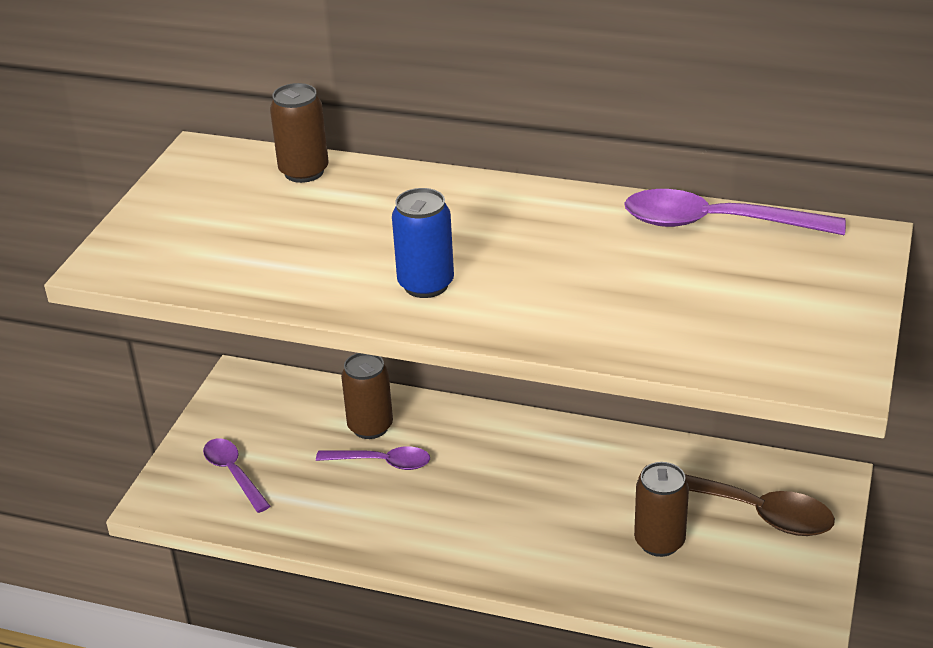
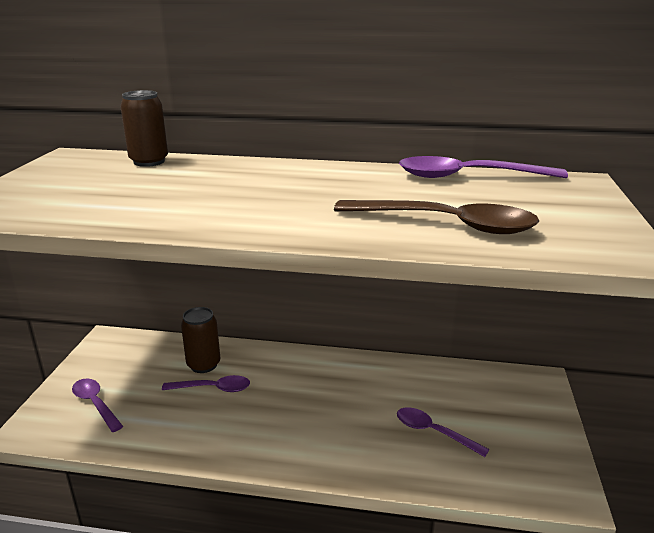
camera: 10 degrees left, 10 degrees down
(426, 285) = (250, 213): blue can -> none
(659, 542) = (434, 432): brown can -> purple spoon
(748, 510) = (491, 404): brown spoon -> brown spoon (446, 224)

